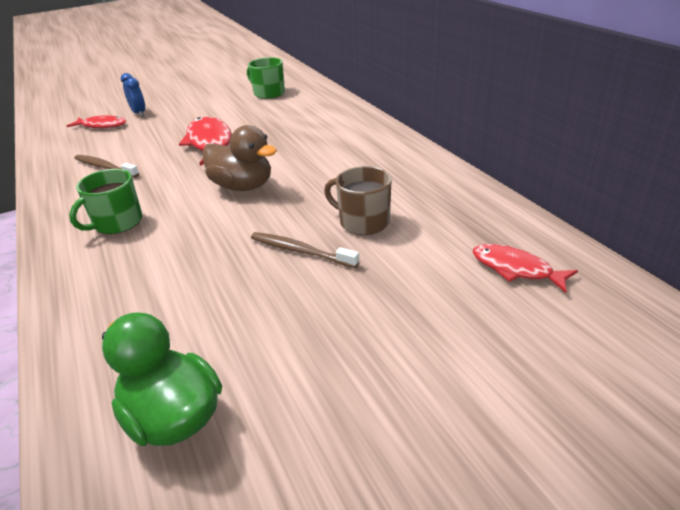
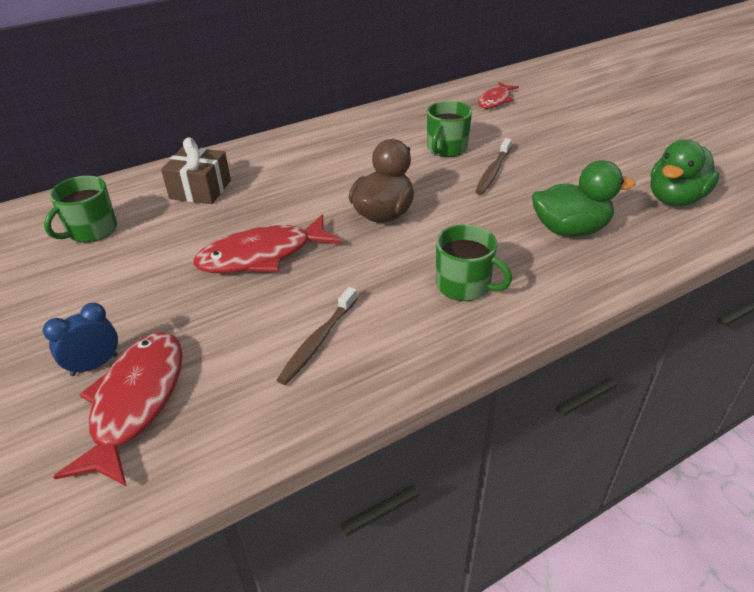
camera: 95 degrees left, 5 degrees up
(102, 126) = (136, 402): red fish -> red fish, size x1.62
(158, 295) = (570, 229): none -> green duck
(309, 115) = (200, 190): none -> brown gift
(363, 222) = (446, 148): brown mug -> green mug

